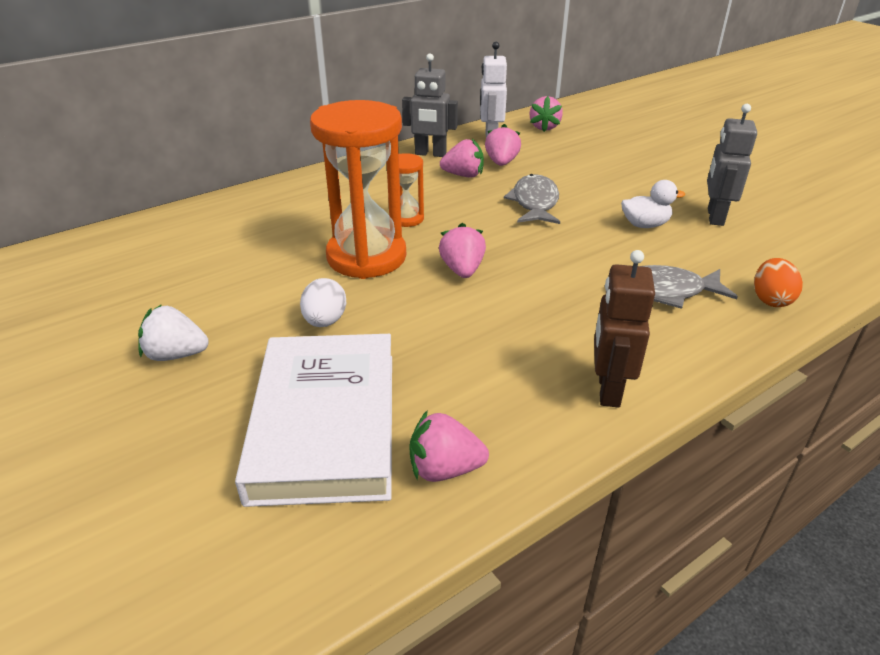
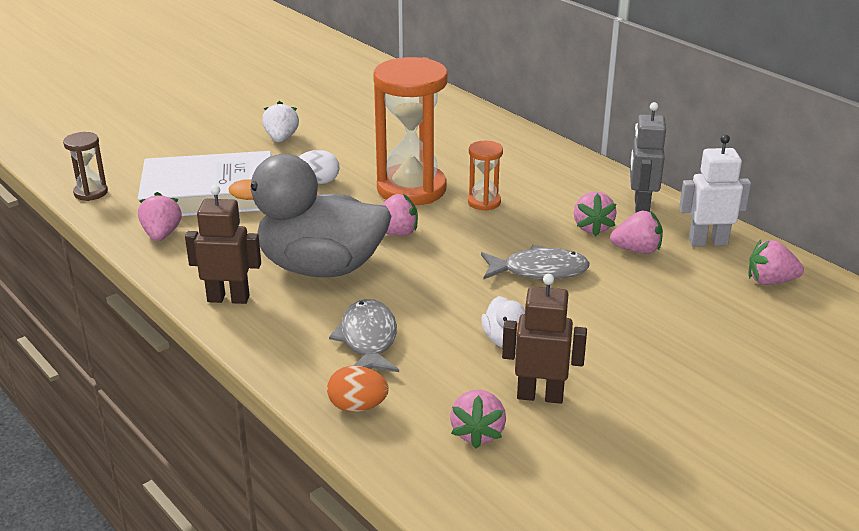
camera: 85 degrees right, 5 degrees down
(272, 592) = (91, 193): none -> brown hourglass
(534, 319) = (321, 267): none -> grey duck
(714, 217) = (540, 396): grey robot -> brown robot
(774, 244) = (477, 433): none -> pink strawberry

